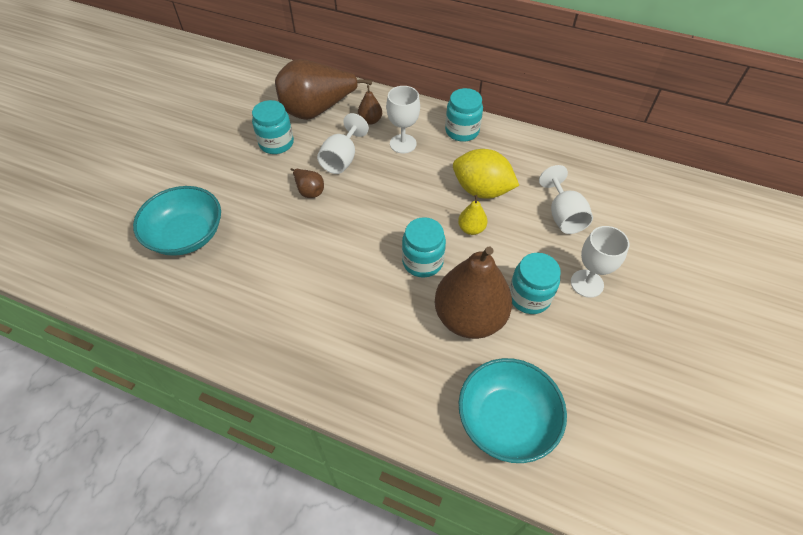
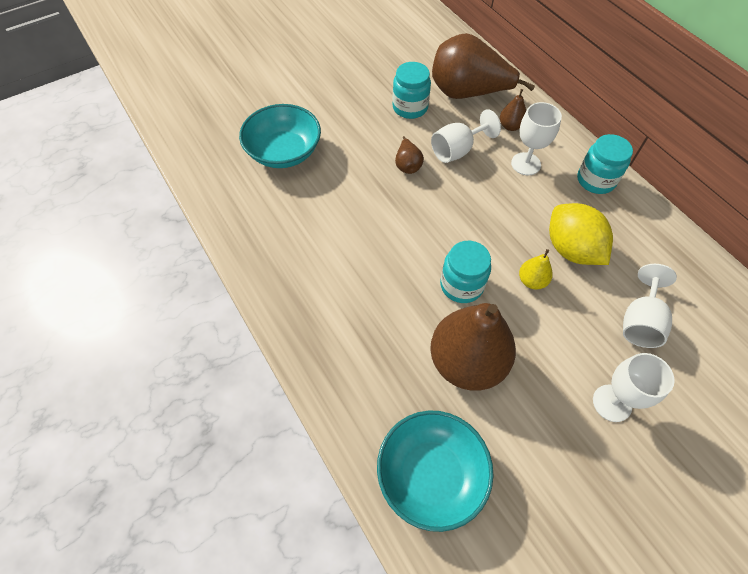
camera: 35 degrees right, 5 degrees up
(529, 297) = (540, 379): turquoise jar -> none

